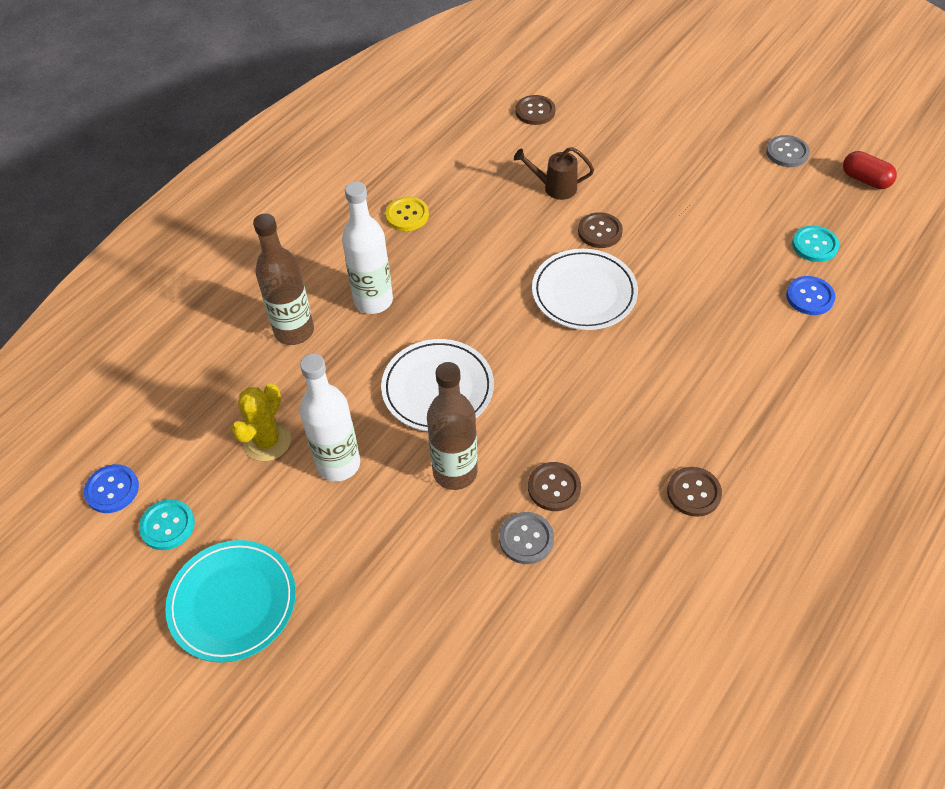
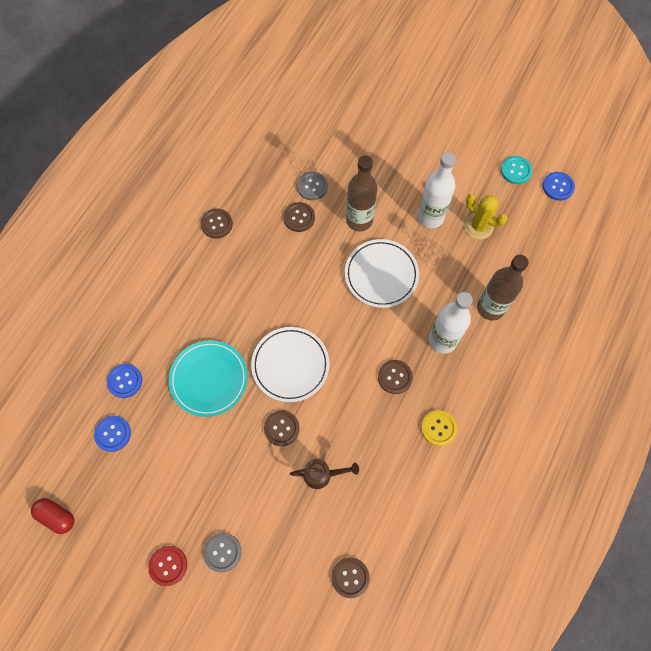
camera: 170 degrees right, 15 degrees up
(232, 602) = (463, 136): turquoise plate -> turquoise plate (209, 379)
(267, 441) = (478, 226): yellow cactus -> yellow cactus turned 75 degrees counterclockwise
(448, 268) = (395, 377): none -> brown button
(730, 134) = (168, 565): none -> red button
(787, 152) = (119, 545): grey button -> grey button (222, 552)
(814, 245) = (113, 434): turquoise button -> blue button

